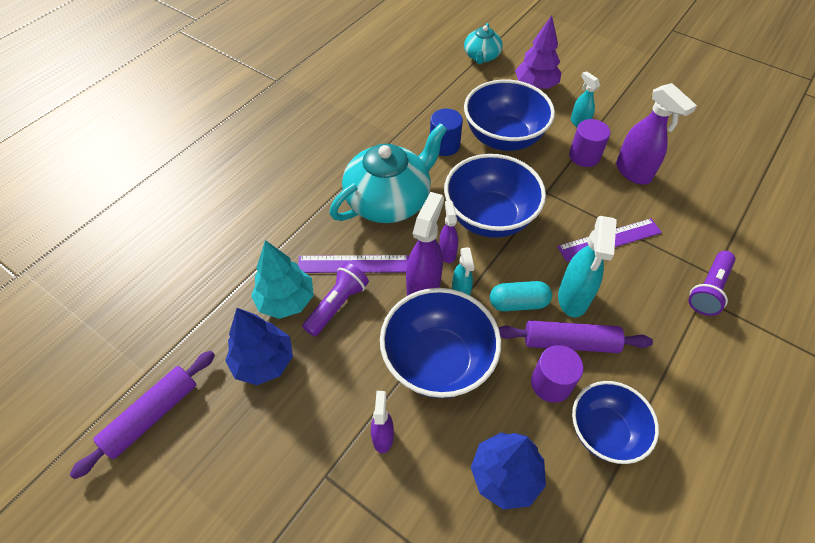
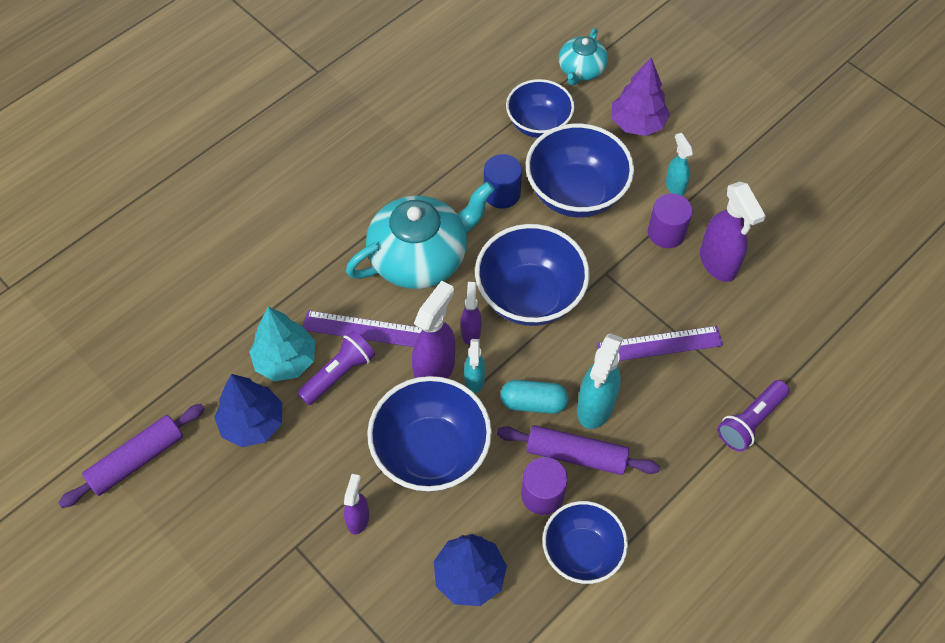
camera: 10 degrees right, 5 degrees up
(459, 95) = (538, 124): none -> blue bowl

